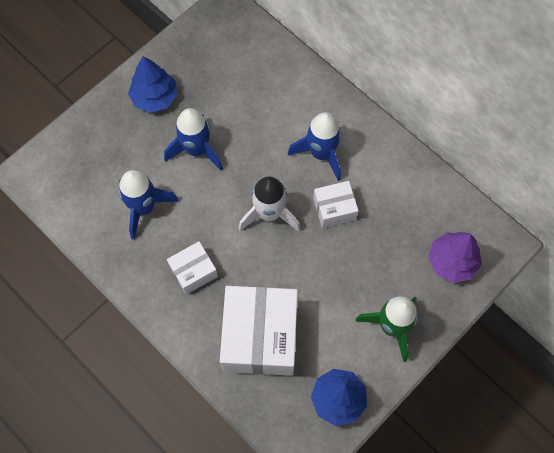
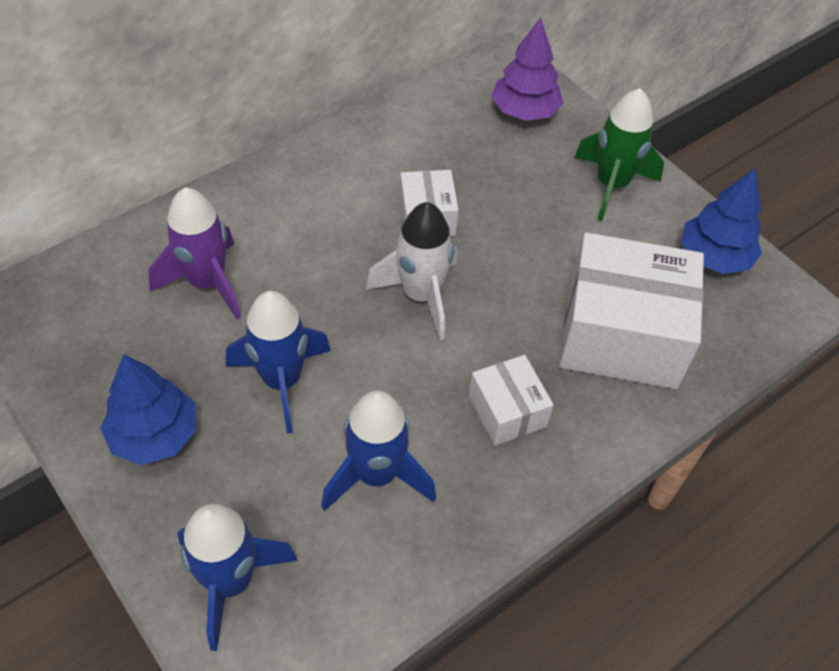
camera: 85 degrees left, 15 degrees down
(257, 97) = (207, 283): none -> purple rocket
(321, 153) = (332, 218): blue rocket -> blue rocket (231, 582)

